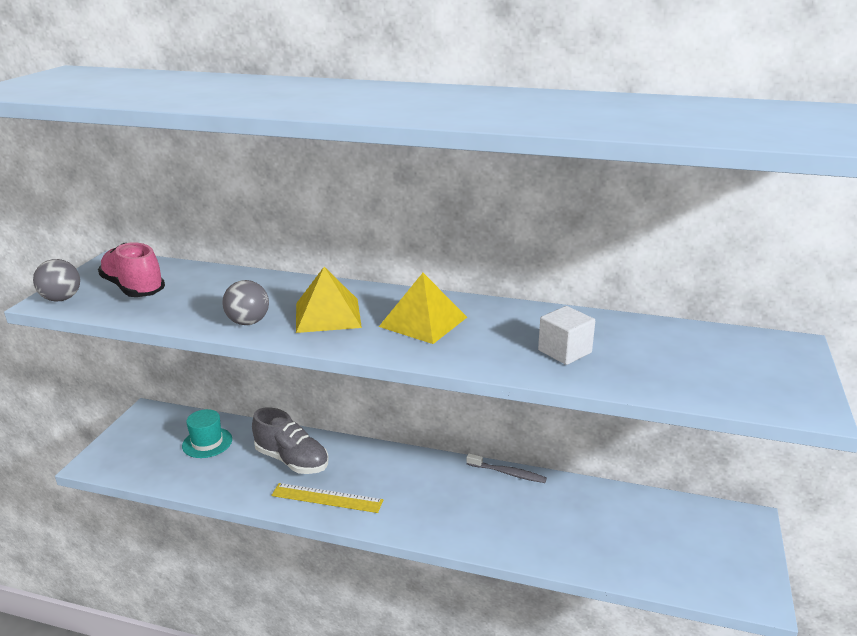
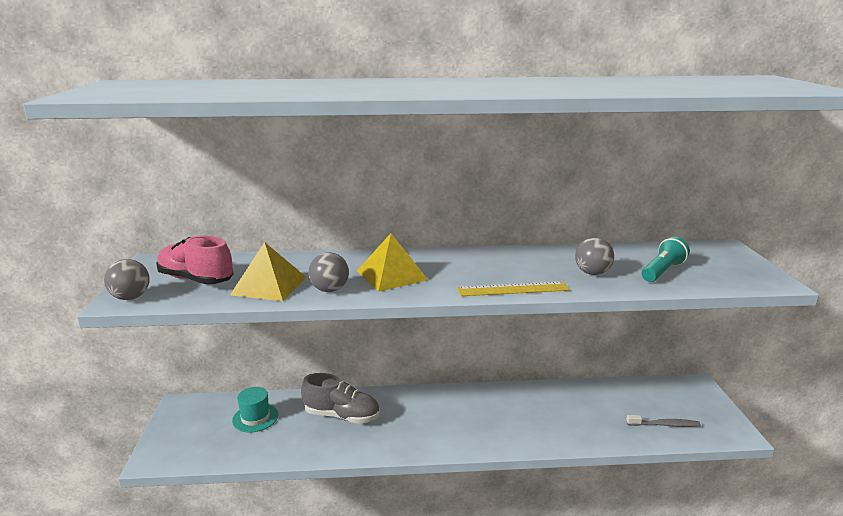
camera: 20 degrees left, 5 degrees down
(327, 498) = (391, 438): yellow ruler -> yellow ruler (513, 289)
(423, 321) = (471, 269): yellow pyramid -> yellow pyramid (269, 285)
(508, 473) = (519, 389): grey toothbrush -> grey toothbrush (664, 425)
(564, 351) = (592, 273): white cube -> grey ball
(661, 365) = (662, 271): none -> turquoise flashlight

